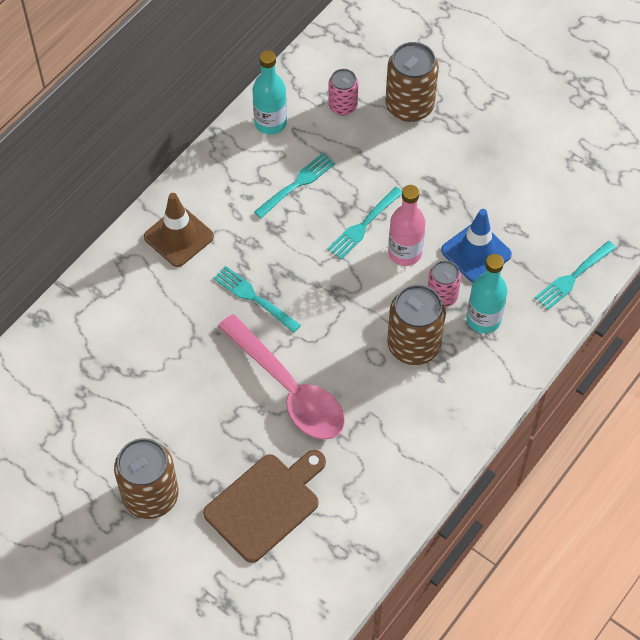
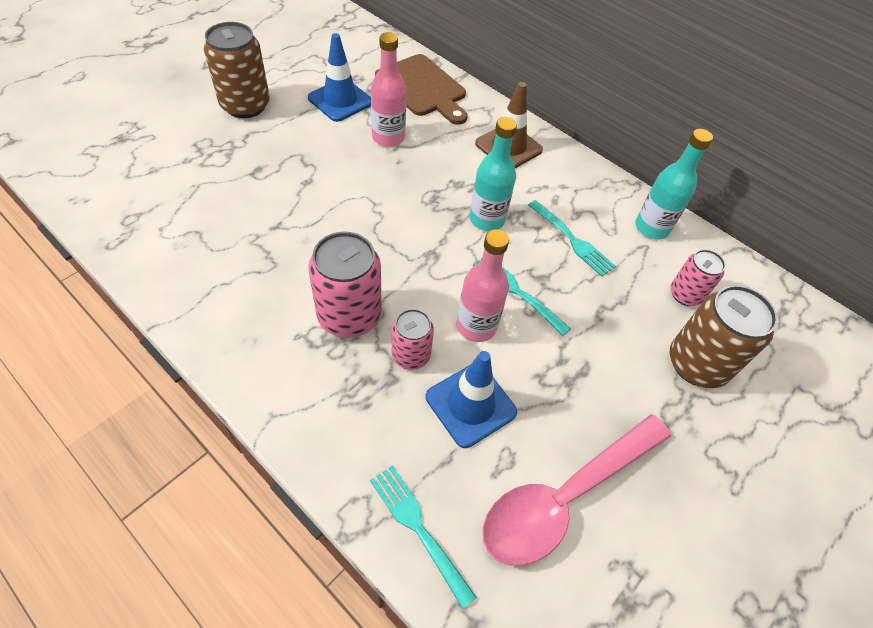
camera: 90 degrees right, 5 degrees down
(126, 402) = (340, 100): none -> blue traffic cone
(182, 346) = (388, 137): none -> pink bottle
(254, 298) = (433, 191): turquoise fork -> none
(266, 504) = (205, 173): brown cutting board -> brown cutting board (423, 88)
(289, 389) = (323, 204): pink spoon -> pink spoon (565, 496)
(413, 345) = (349, 316): brown can -> pink can
(483, 319) = (370, 396): turquoise bottle -> turquoise bottle (487, 219)

